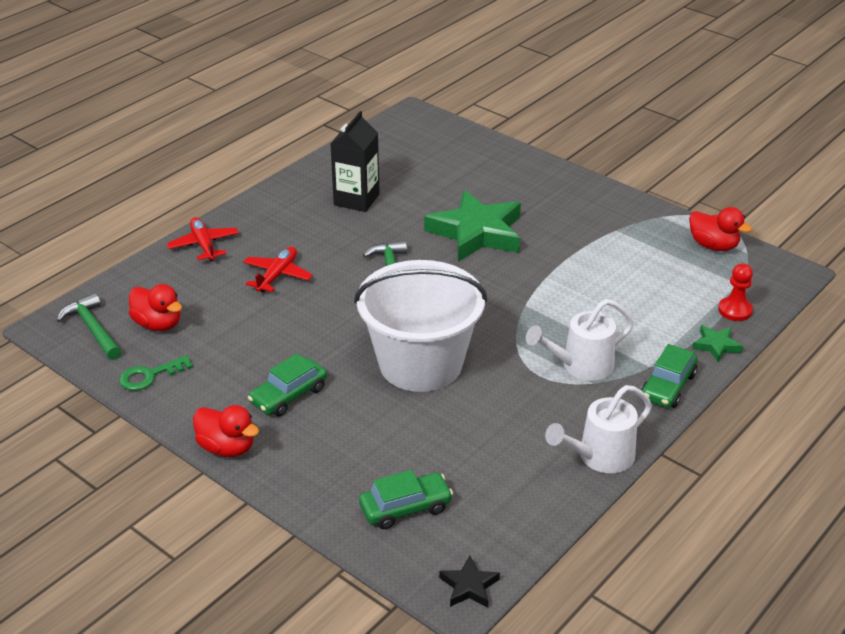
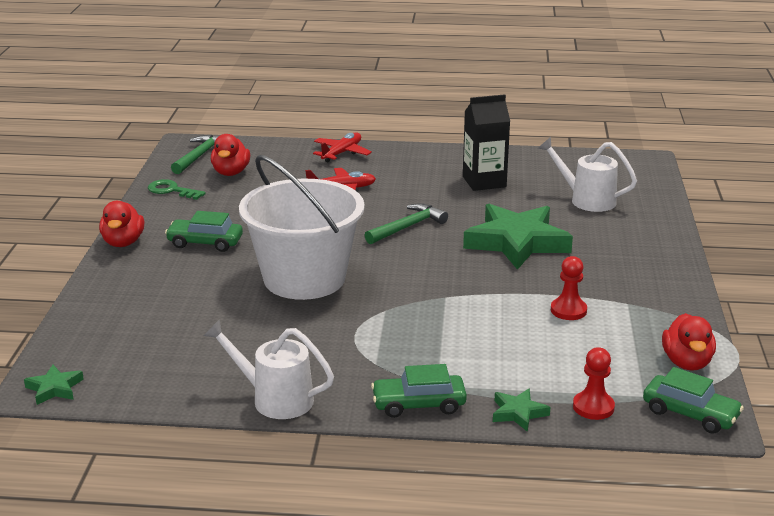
camera: 55 degrees right, 10 degrees down
(405, 508) = (122, 331): green car -> green car (690, 413)
(469, 586) = (54, 388): black star -> green star
(580, 366) = (392, 350): white watering can -> white watering can (586, 200)
(601, 259) = (568, 310): none -> red pawn

